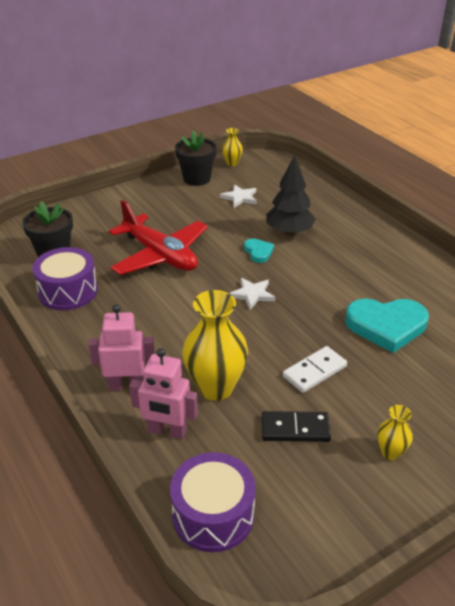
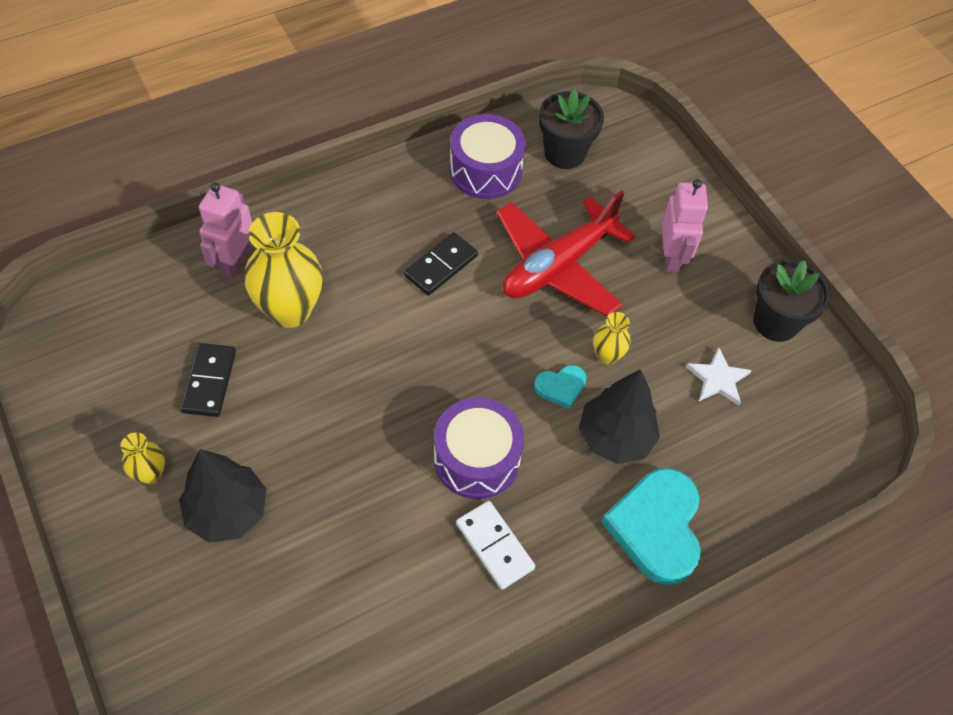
camera: 90 degrees right, 20 degrees up
(126, 385) = (310, 227): pink robot -> pink robot (671, 257)
(163, 308) = (441, 266): none -> black domino
(213, 514) = (120, 295): purple drum -> purple drum (476, 458)
(232, 163) = (835, 379): yellow vase -> yellow vase (607, 355)
(252, 294) = (459, 367): white star -> none
(314, 371) = (297, 418): white domino -> white domino (495, 546)
(386, 326) = (370, 527): turquoise heart -> turquoise heart (656, 527)
(404, 400) = (227, 511): none -> black tree

